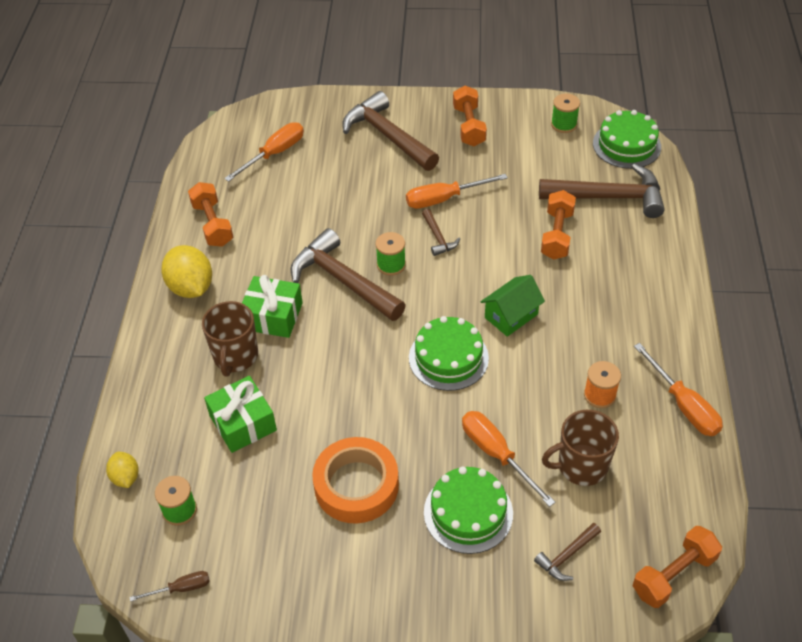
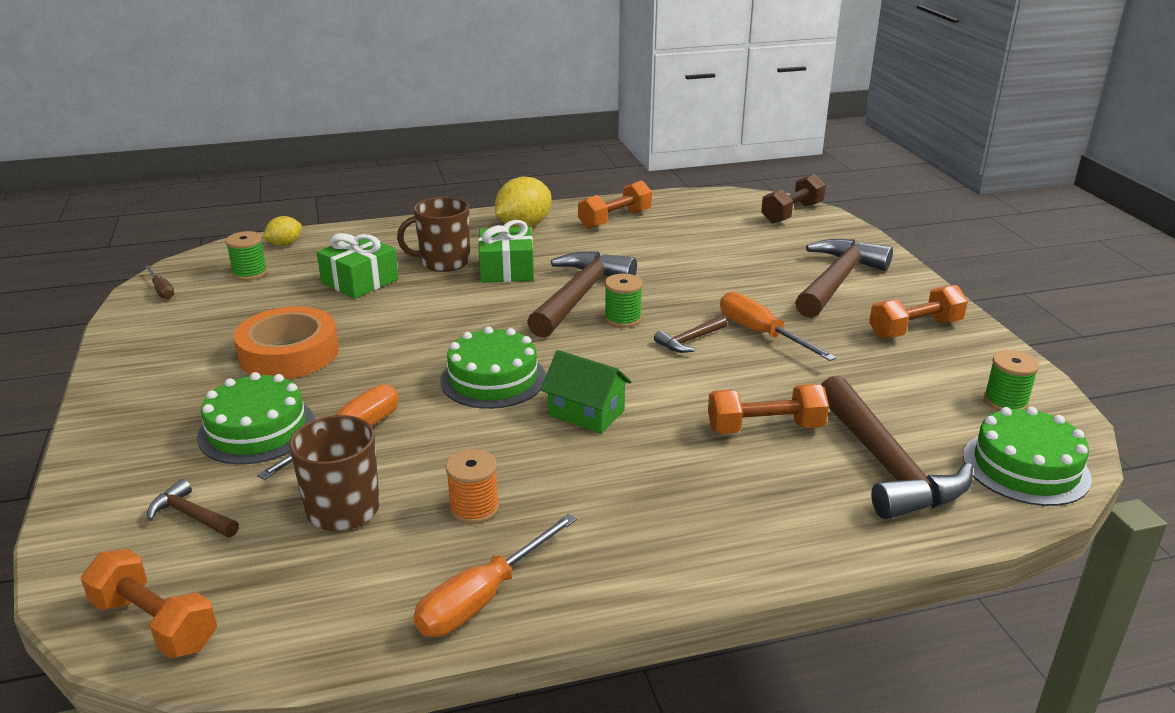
camera: 70 degrees right, 20 degrees down
(263, 118) = (792, 213): none -> brown dumbbell
(274, 154) = (743, 228): orange screwdriver -> none

